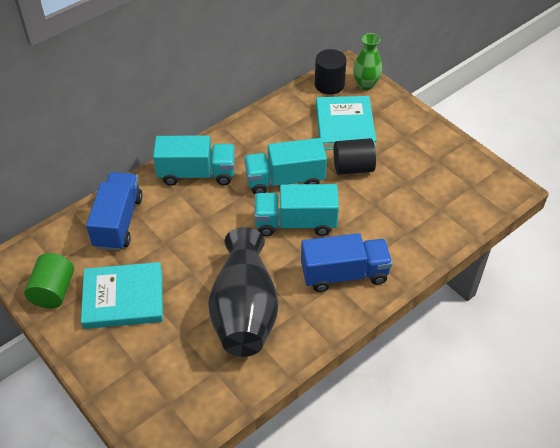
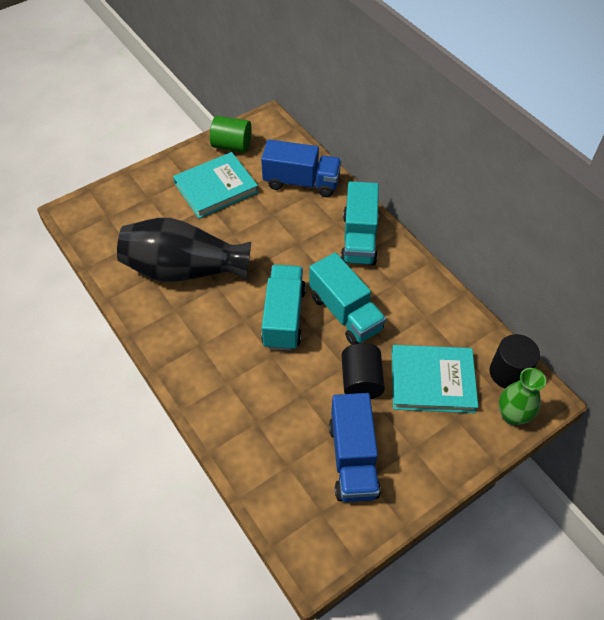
camera: 95 degrees right, 5 degrees up
(123, 298) = (216, 188): turquoise book -> turquoise book turned 60 degrees clockwise
(285, 180) = (345, 313): turquoise truck -> turquoise truck turned 150 degrees clockwise
(344, 274) = (211, 354): blue truck -> blue truck (353, 459)

